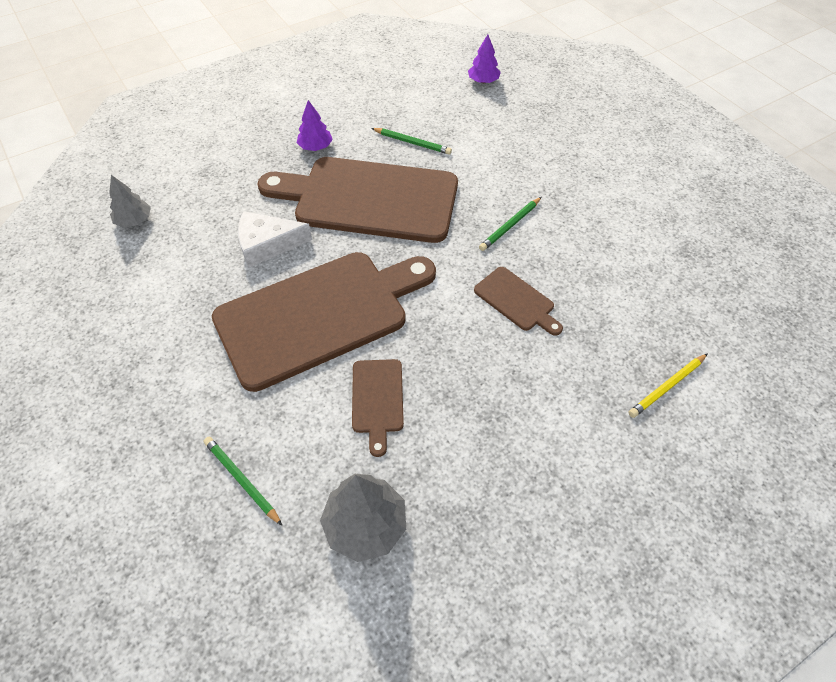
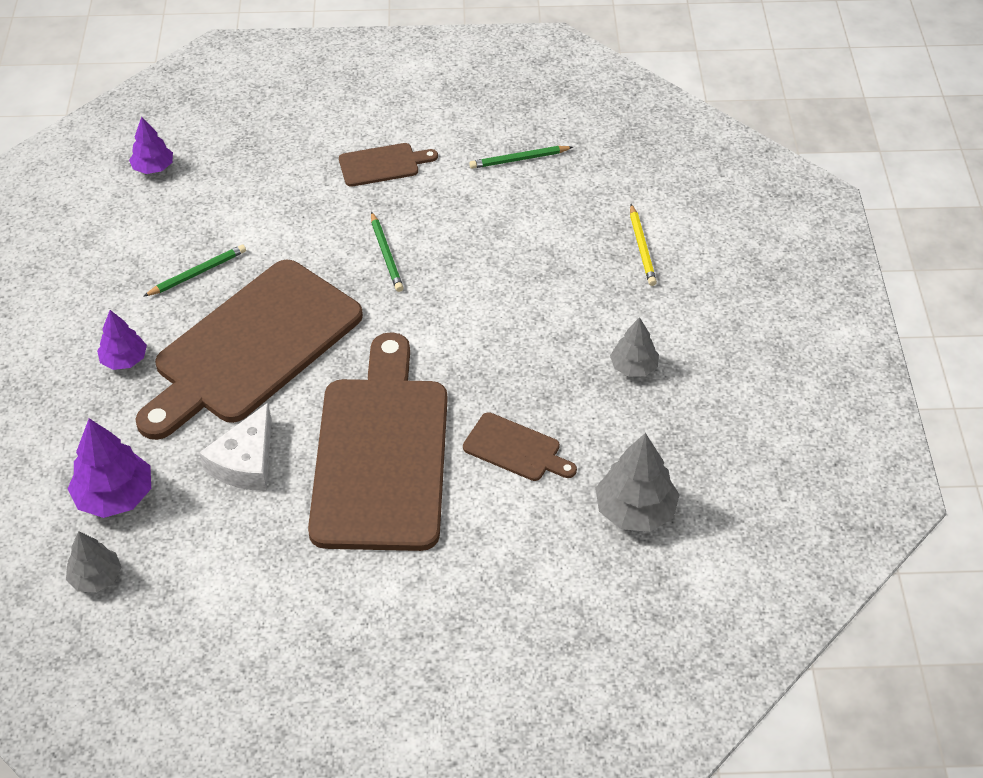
camera: 60 degrees left, 5 degrees down
(203, 197) = (115, 496): none -> purple tree
(242, 480) = (531, 586): green pencil -> green pencil (519, 159)
(516, 301) = (481, 296): brown cutting board -> brown cutting board (383, 164)
(526, 446) = (633, 367): none -> grey tree

